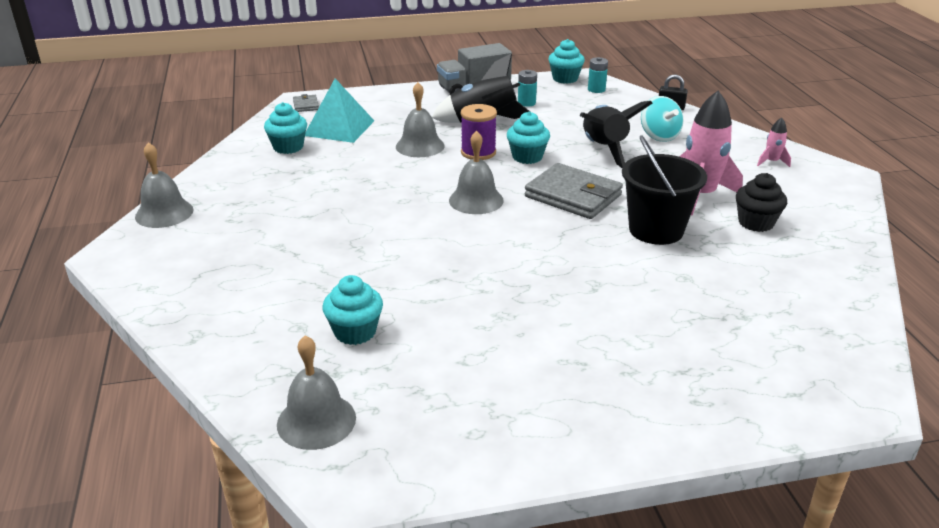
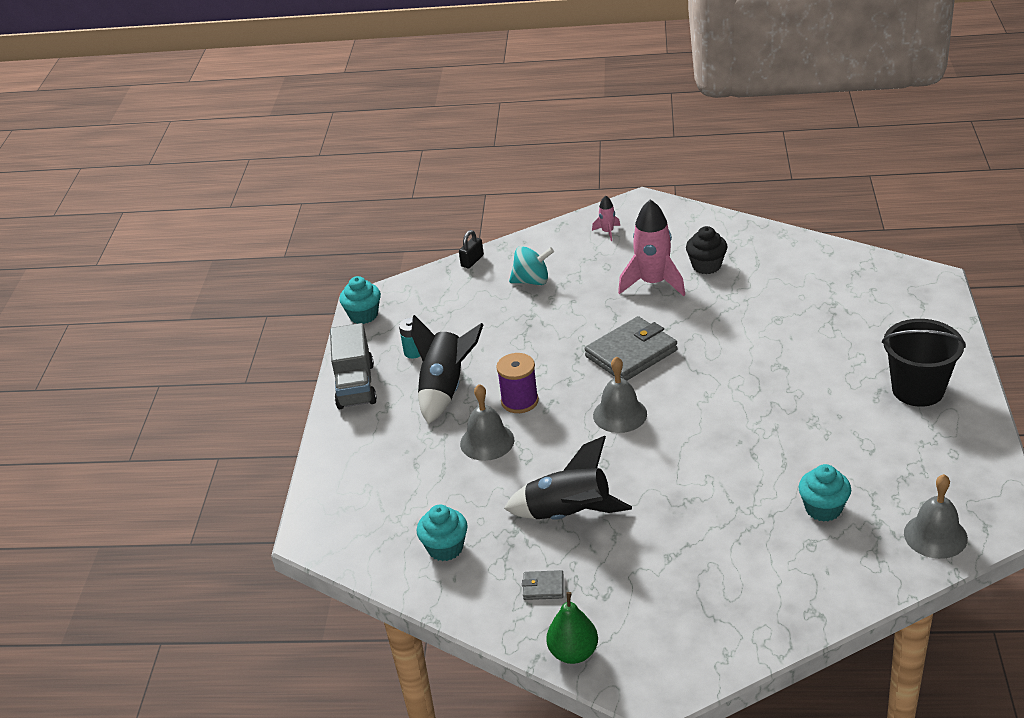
camera: 70 degrees left, 5 degrees up
(164, 213) = (573, 653): grey bell -> green pear
(306, 105) = (330, 530): grey wallet -> grey wallet (543, 587)
(339, 128) = (411, 502): turquoise pyramid -> none
(527, 157) = (543, 370): turquoise cupcake -> none
(596, 89) = (404, 299): turquoise battery -> none
(604, 149) = (546, 319): black rocket -> black rocket (569, 514)
(656, 230) = (704, 318): black bucket -> black bucket (918, 390)

